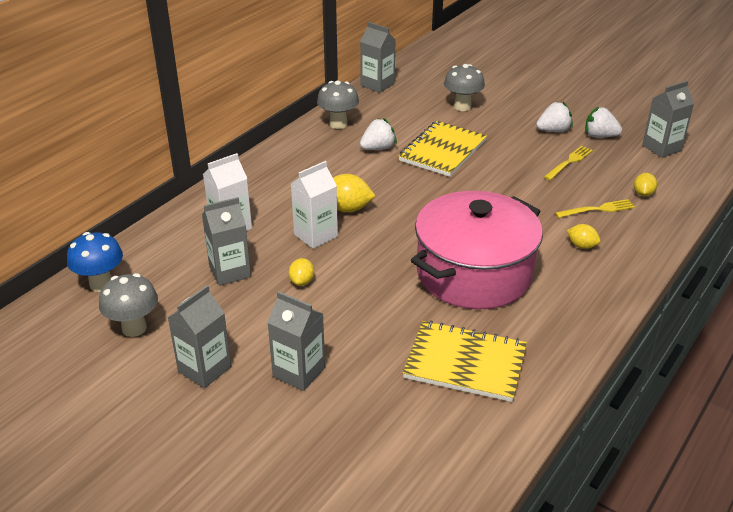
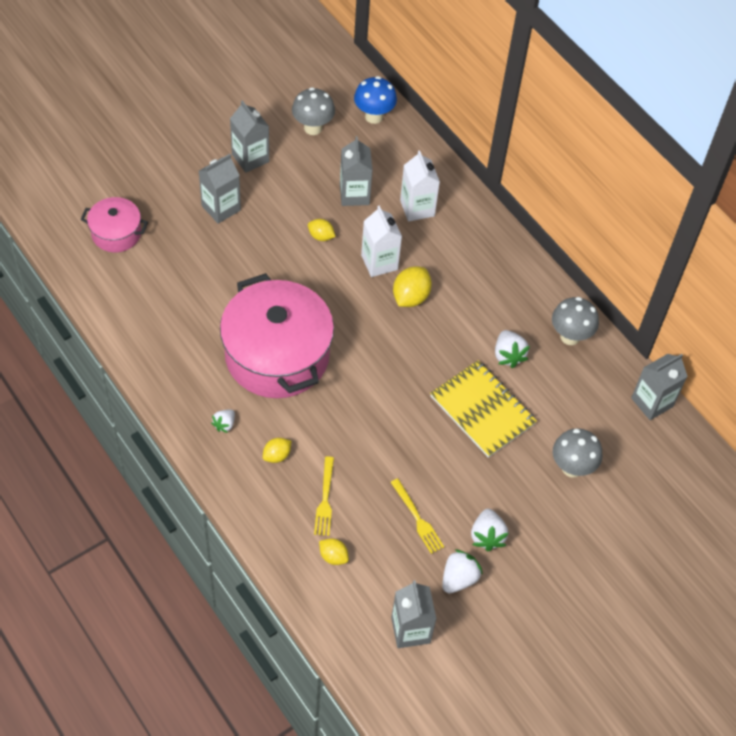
camera: 105 degrees right, 20 degrees up
(391, 461) = (116, 233): none -> pink pot
(465, 363) = (179, 307): yellow notebook -> none
(579, 287) = (224, 424): none -> white strawberry

